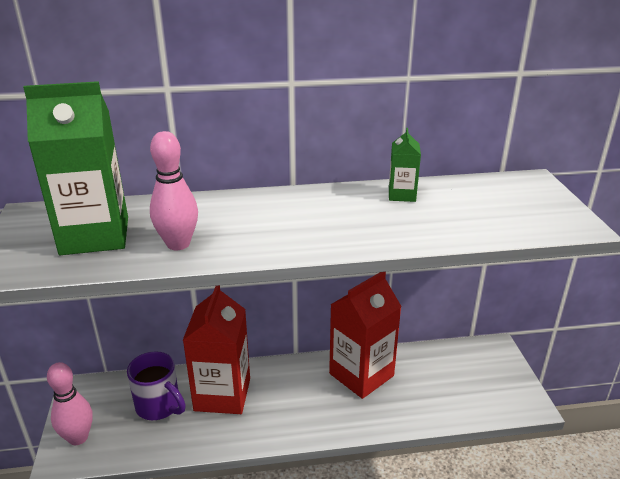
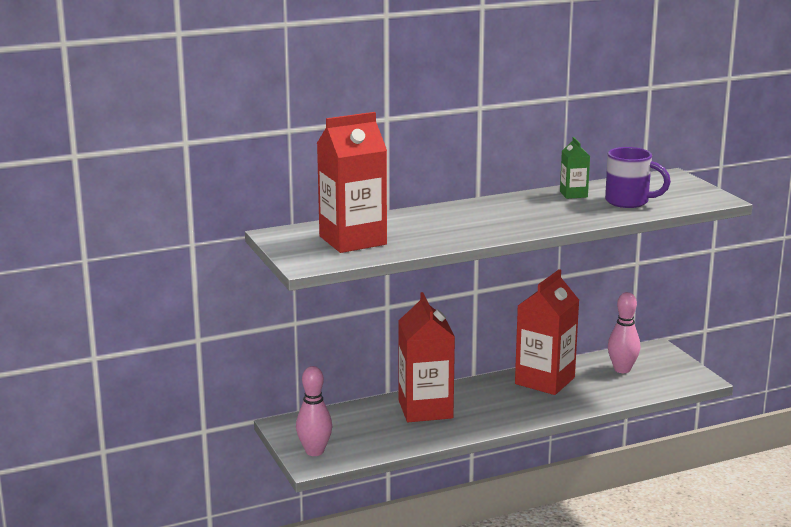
camera: 15 degrees left, 10 degrees down
(95, 236) = (352, 240): green carton -> red carton
(159, 406) = (372, 424): purple mug -> purple mug (629, 202)
(178, 244) = (425, 238): pink bowling pin -> pink bowling pin (622, 369)

